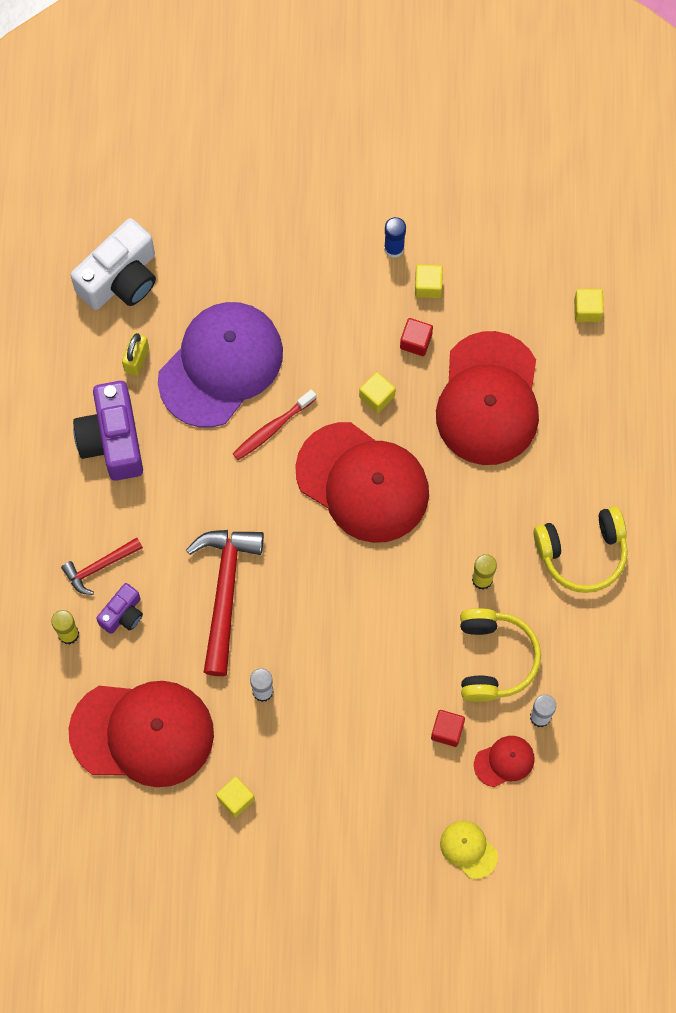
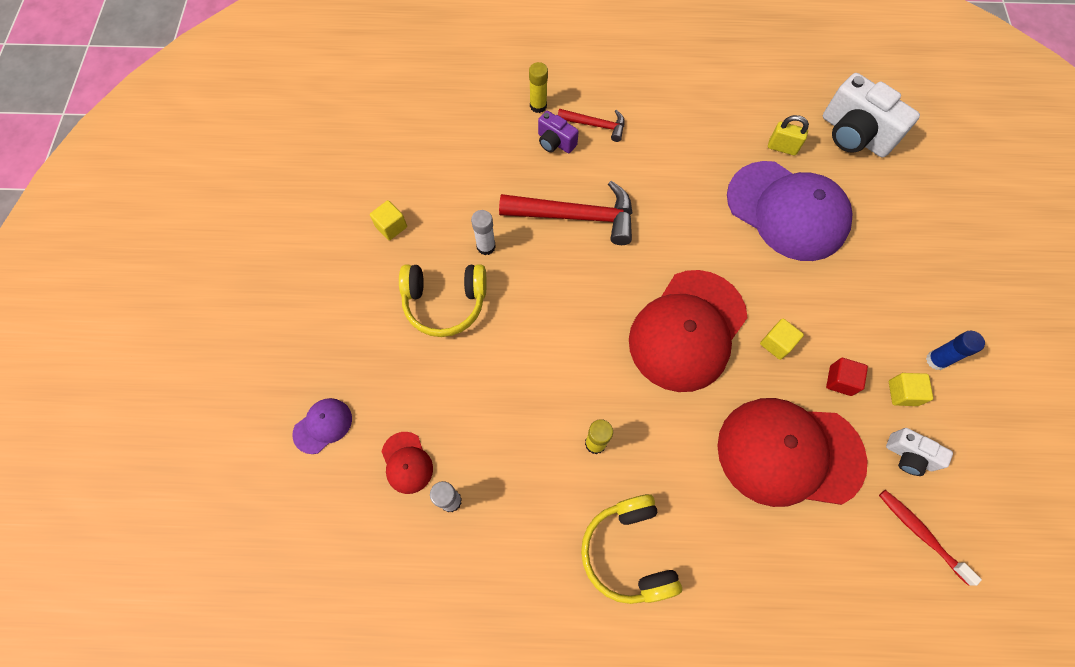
camera: 90 degrees right, 5 degrees down
(99, 566) = (595, 125): red hammer -> red hammer turned 135 degrees clockwise
(112, 440) = (707, 132): purple camera -> none
(142, 733) = (453, 158): red cap -> none
(272, 428) = (732, 253): red toothbrush -> red toothbrush (921, 534)
(447, 730) = (441, 407): red cube -> none
(468, 849) = (323, 426): yellow cap -> purple cap
(489, 292) = (908, 456): none -> white camera
(494, 659) = (512, 454): yellow headphones -> yellow headphones (445, 303)
(587, 310) = (911, 566): yellow cube -> none

